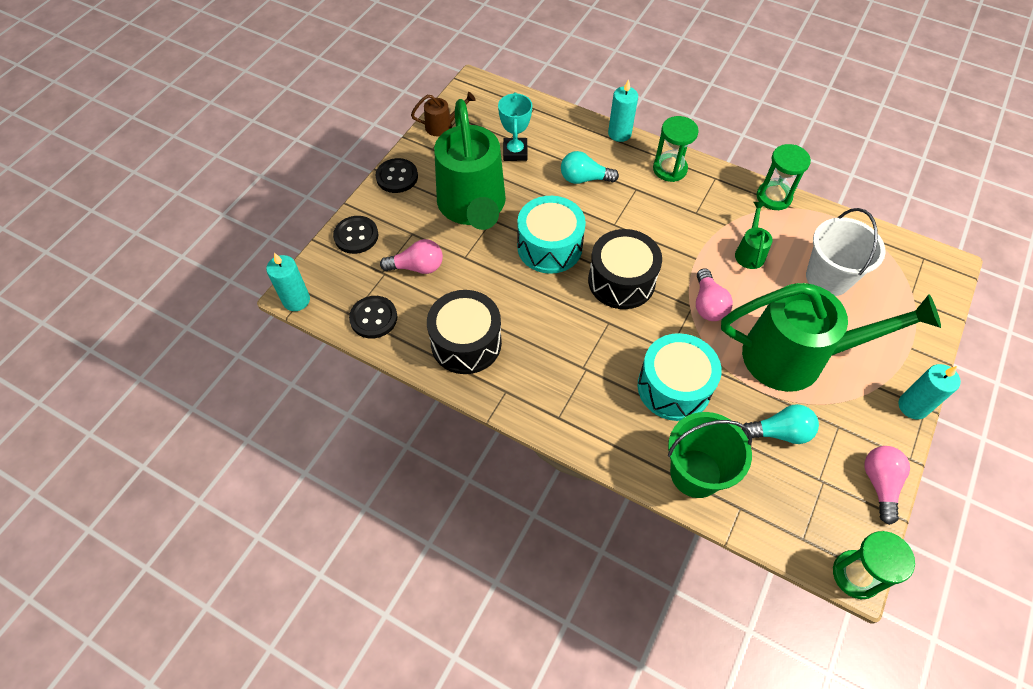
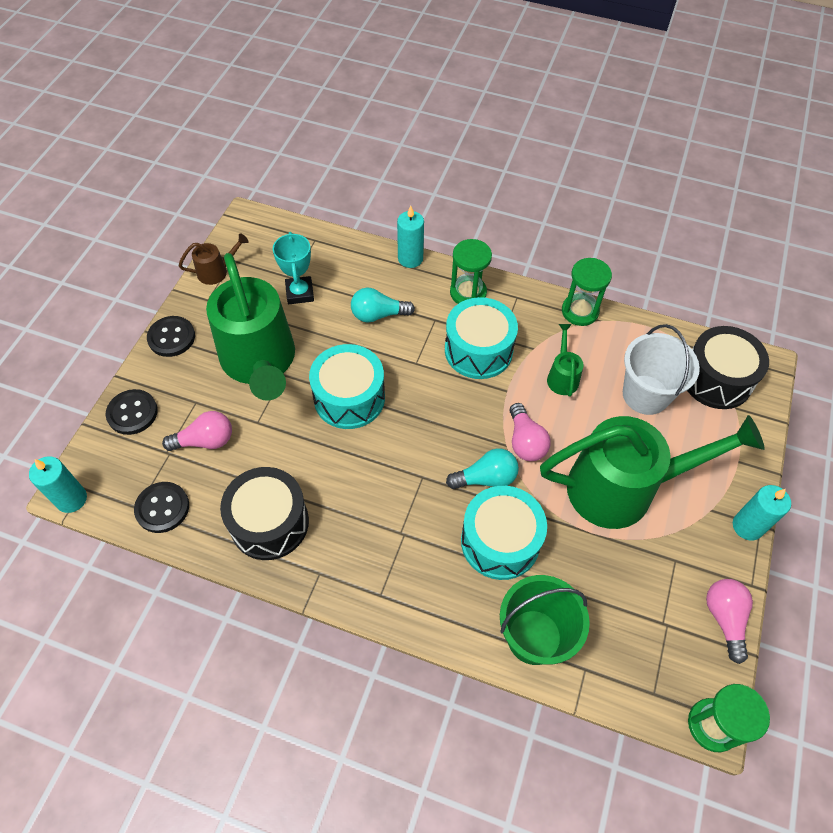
camera: 10 degrees left, 0 degrees up
(621, 281) = (431, 427): black drum -> black drum (716, 379)
(673, 220) = (478, 350): none -> turquoise drum
(780, 432) = (616, 576): turquoise light bulb -> turquoise light bulb (486, 478)

